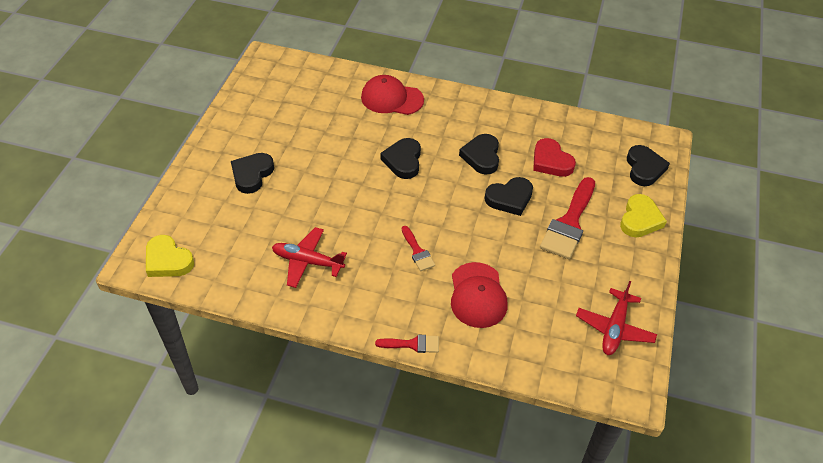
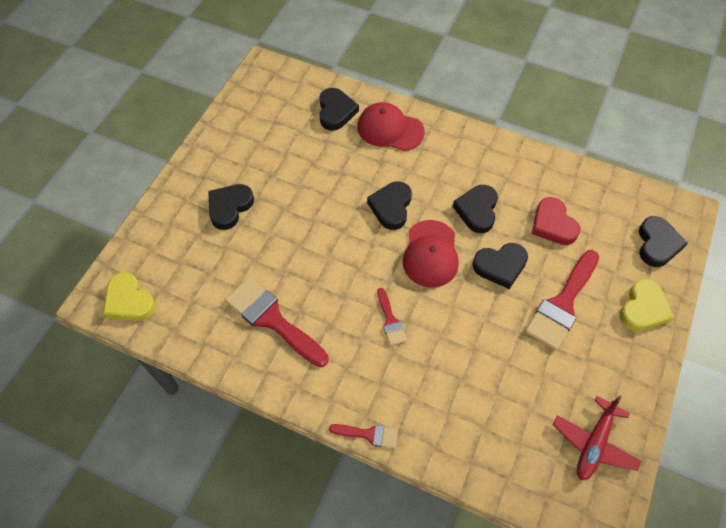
camera: 10 degrees right, 10 degrees up
(307, 262) = (272, 319): red plane -> red brush
(339, 88) = (336, 111): none -> black heart
(477, 295) = (448, 383): red cap -> red cap (430, 254)

